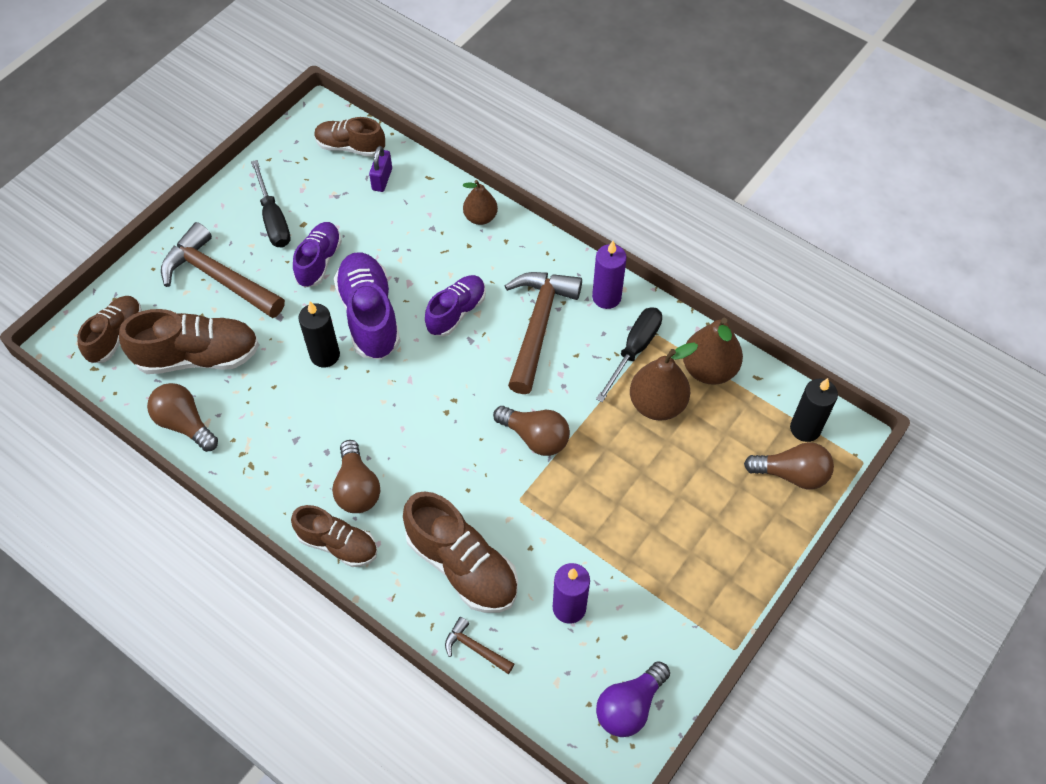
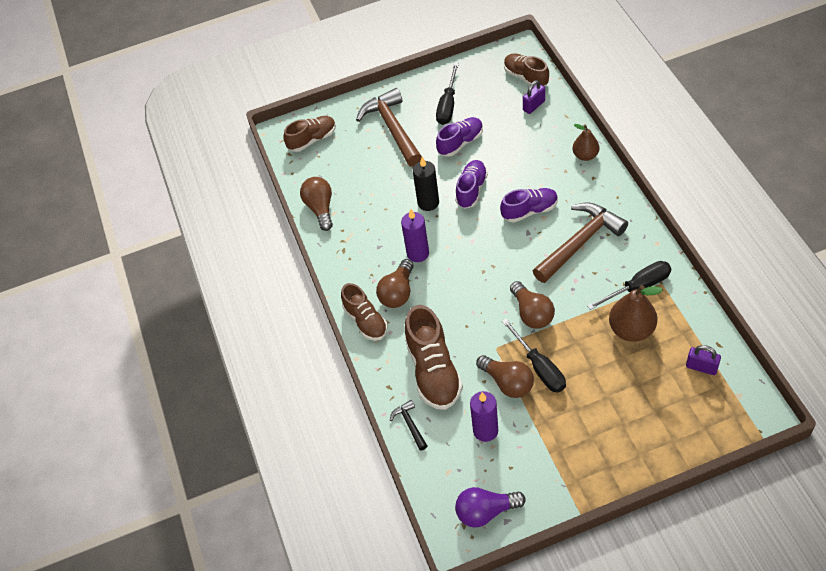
camera: 40 degrees right, 5 degrees down
(198, 356) = (352, 171): brown shoe -> none
(369, 316) = (471, 190): purple shoe -> purple shoe, size x0.64
(475, 648) = (410, 424): brown hammer -> black hammer
(584, 499) = (539, 367): none -> black screwdriver
(606, 297) = (641, 243): purple candle -> purple candle (418, 253)
(709, 369) = (685, 323): brown pear -> none
(755, 412) = (701, 367): none -> purple padlock
(792, 474) = (701, 421): brown light bulb -> brown light bulb (507, 382)
(805, 428) = (732, 395): black candle -> none

